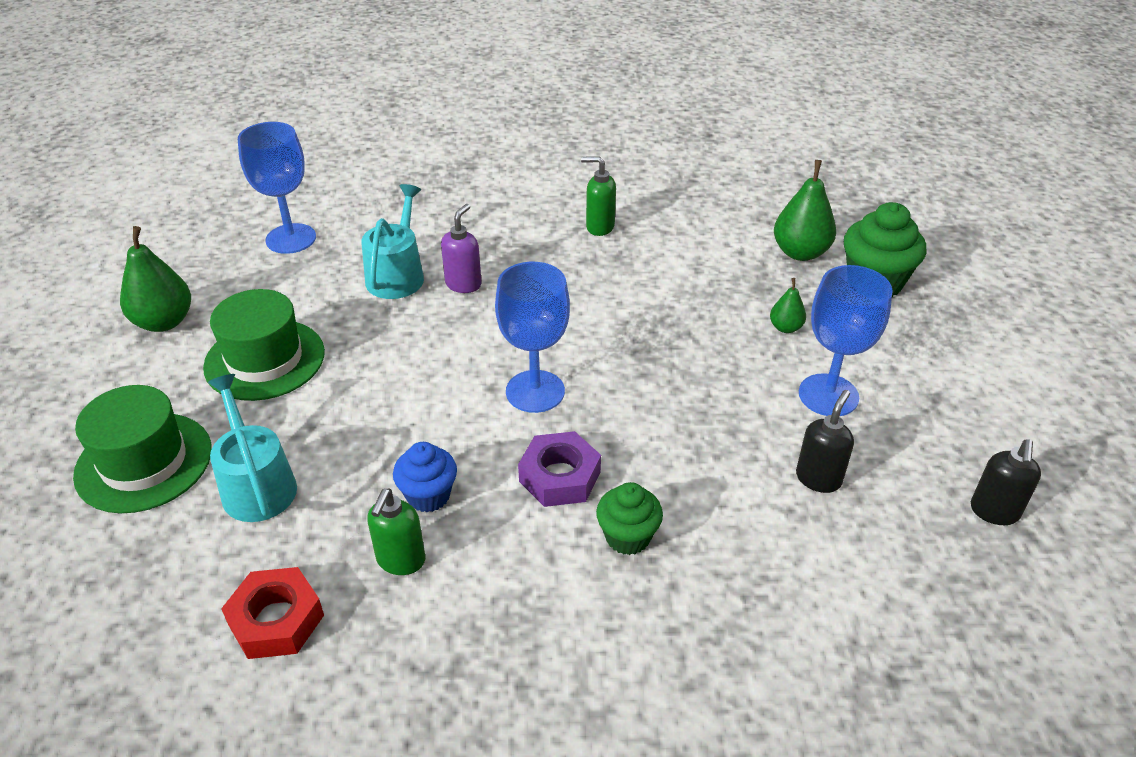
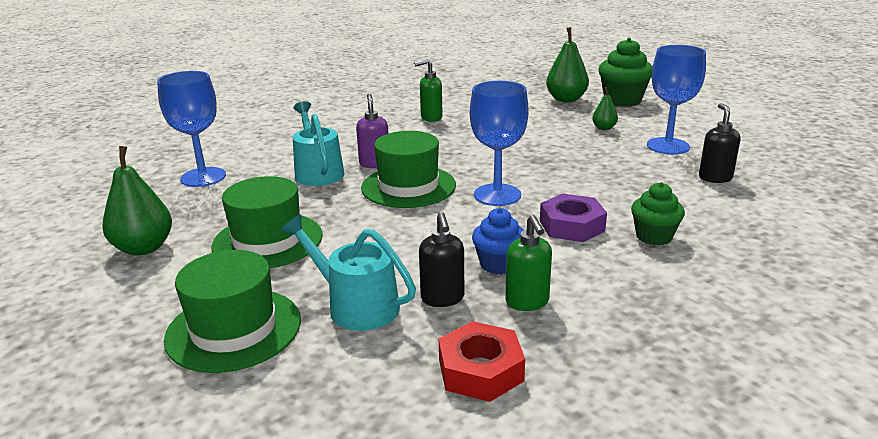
camera: 30 degrees left, 15 degrees down
(460, 337) = (408, 186): none -> green hat
(994, 512) = (814, 162): black soap dispenser -> black soap dispenser (442, 299)

